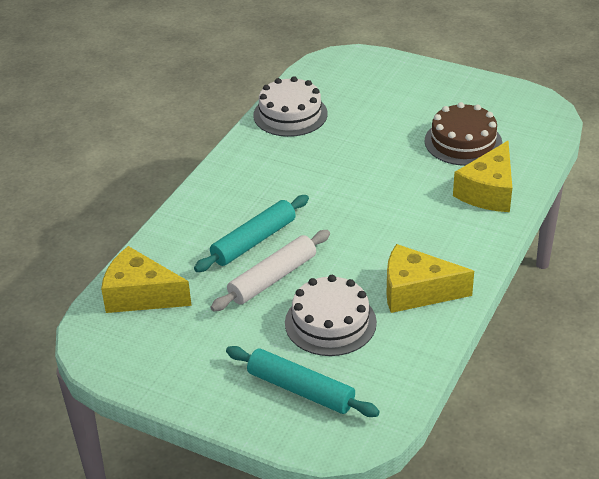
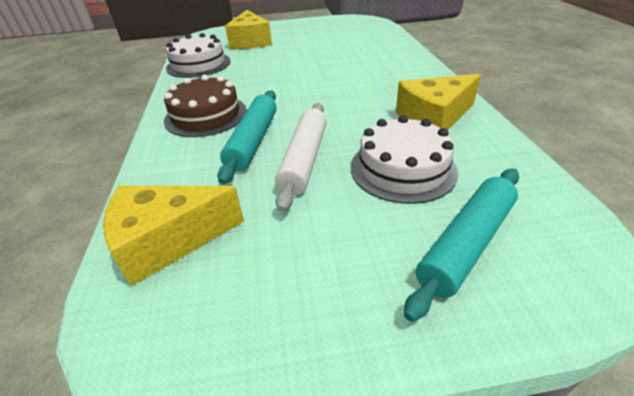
camera: 35 degrees left, 0 degrees up
(301, 389) = (466, 244): turquoise rolling pin -> turquoise rolling pin turned 45 degrees counterclockwise
(463, 142) = (338, 42): brown cake -> brown cake (206, 115)
(488, 191) = (389, 55): yellow cheese -> yellow cheese (250, 41)

